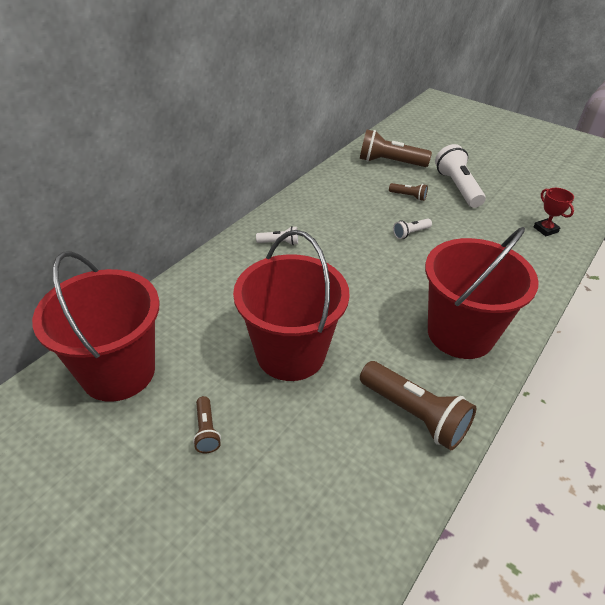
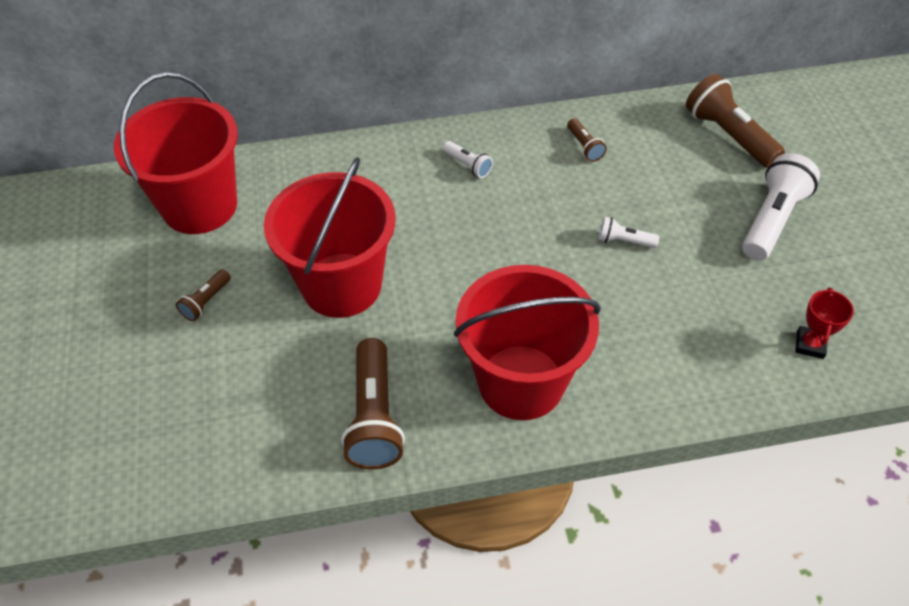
camera: 45 degrees right, 10 degrees up
(408, 196) = (687, 194): brown flashlight -> brown flashlight (584, 146)

